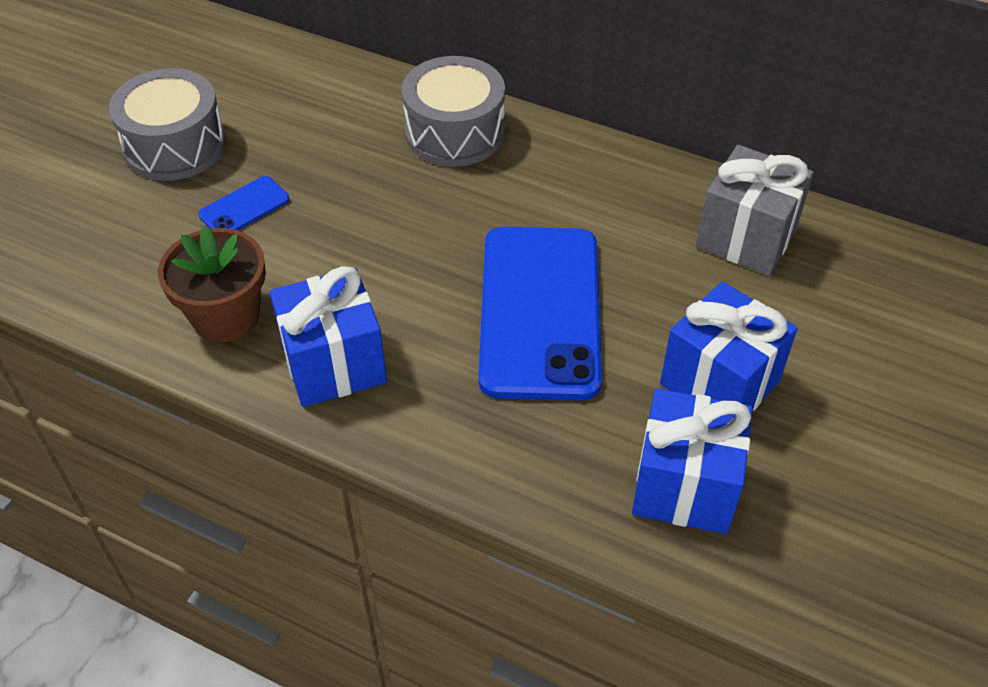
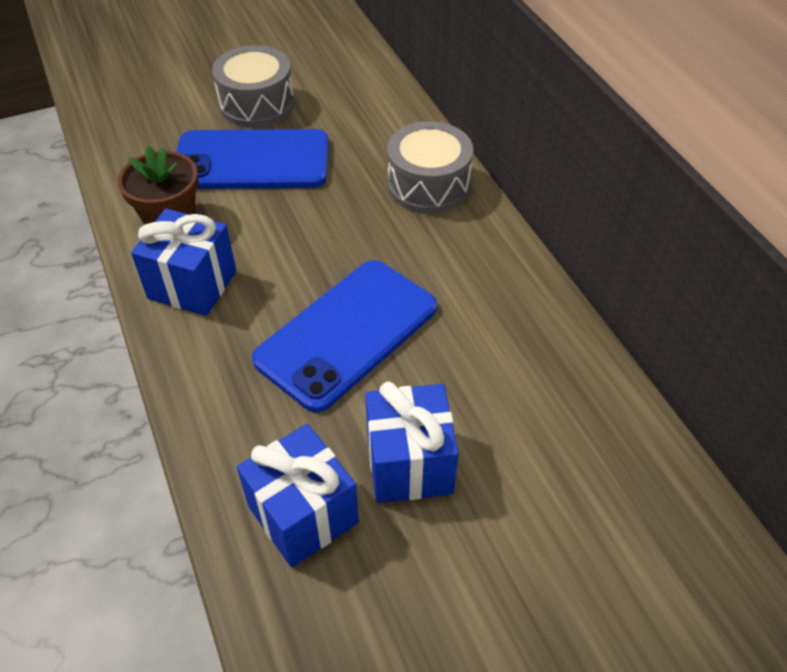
camera: 40 degrees right, 0 degrees up
(244, 207) = (252, 161): blue phone -> blue phone, size x2.37
(746, 237) = (551, 377): grey gift -> none

